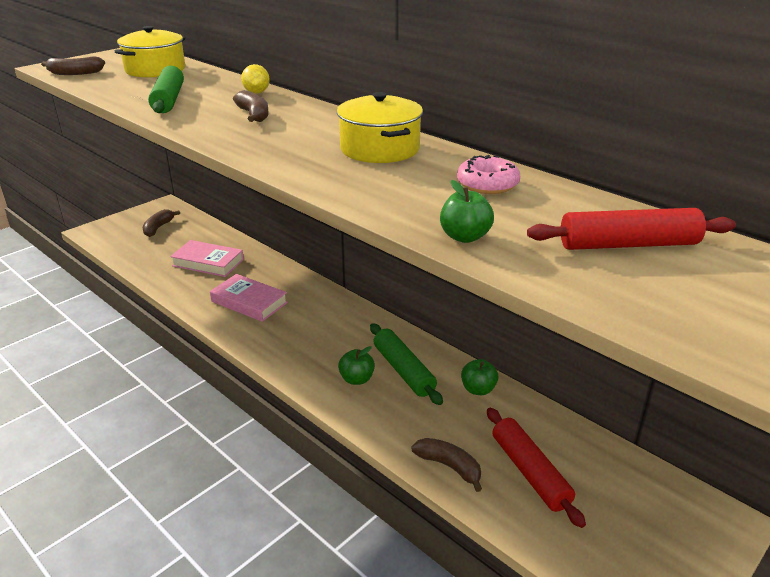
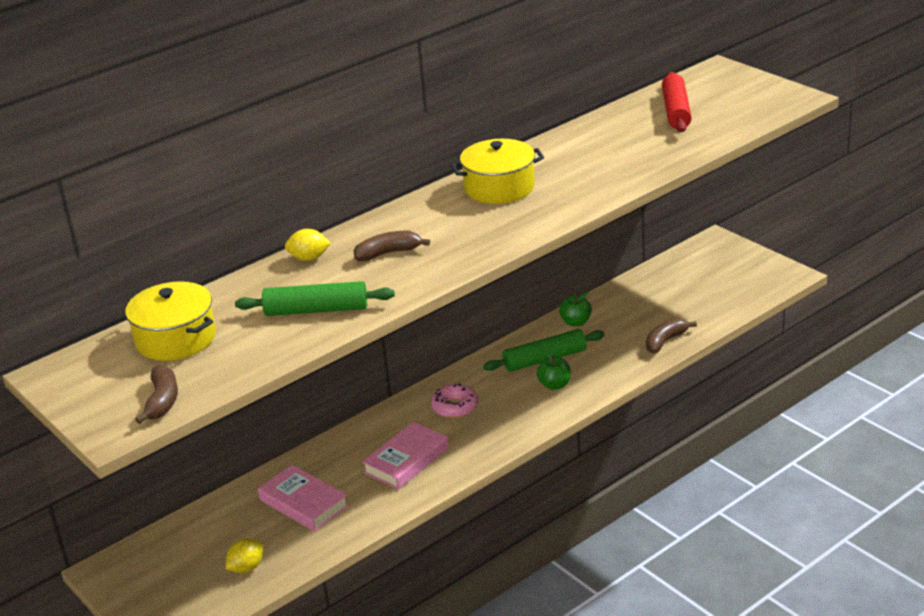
camera: 80 degrees left, 0 degrees up
(144, 249) = (246, 568): none -> yellow lemon
(158, 228) = (183, 564): brown banana -> none
(208, 263) = (304, 503): pink book -> pink book turned 75 degrees counterclockwise
(464, 237) = (665, 158): green apple -> none
(487, 184) = (580, 147): pink donut -> pink donut (455, 407)
(530, 472) = (671, 307): red rolling pin -> none

